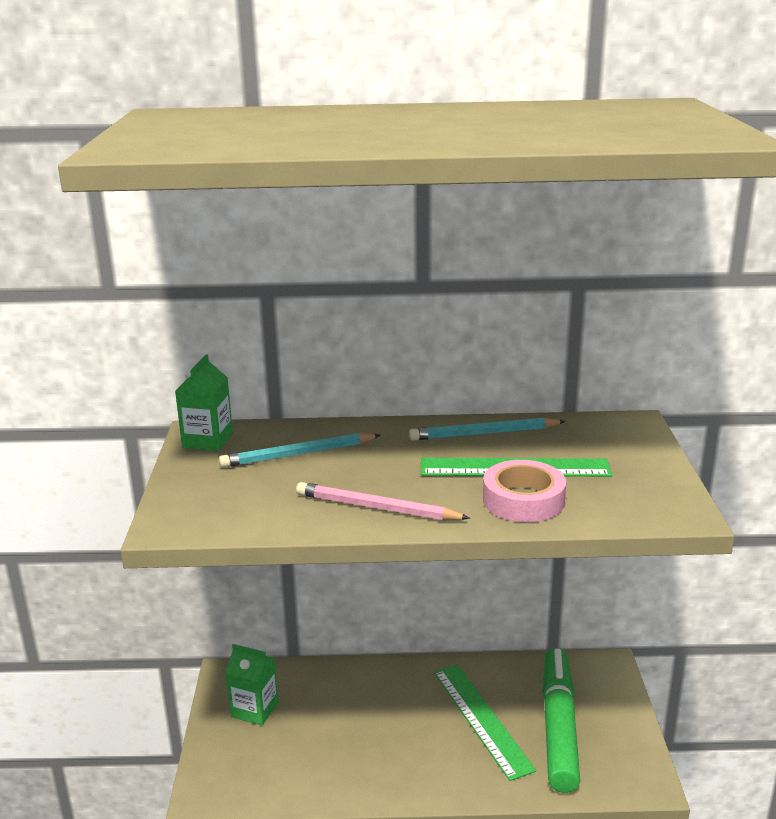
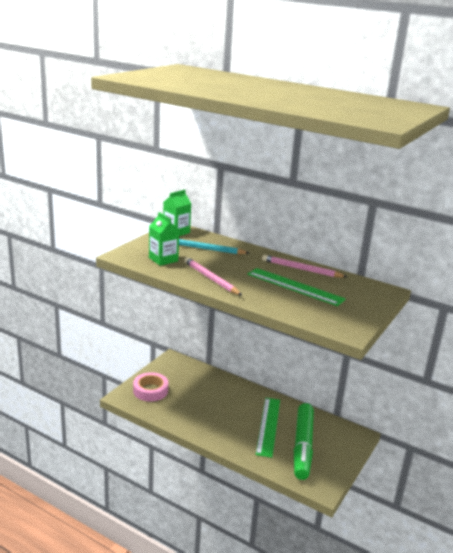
camera: 30 degrees right, 0 degrees up
(254, 709) = (171, 376): green carton -> green carton (163, 259)
(484, 434) = (301, 269): turquoise pencil -> pink pencil
(523, 500) = (279, 299): pink tape -> pink tape (150, 390)
(558, 727) = (303, 446): green marker -> green marker turned 150 degrees clockwise

